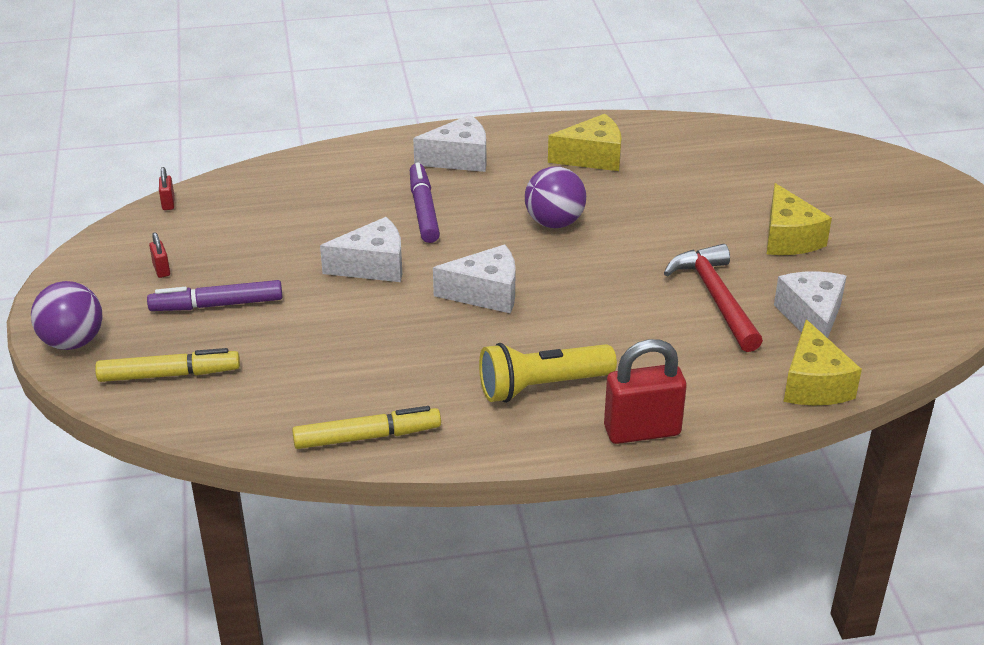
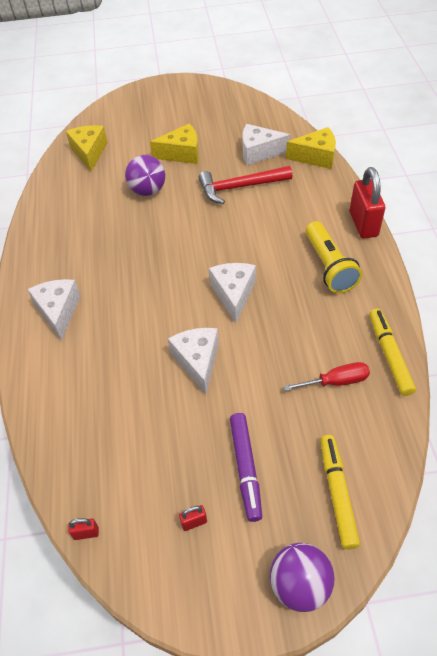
camera: 85 degrees left, 15 degrees up
(328, 382) = (336, 381): none -> red screwdriver
(423, 210) = (127, 332): purple marker -> none
(554, 222) = (153, 257): purple ball -> purple ball (148, 191)
(592, 157) = (74, 235): yellow cheese -> yellow cheese (89, 153)

